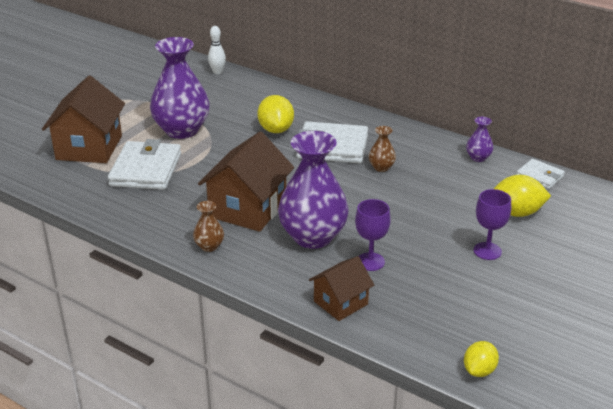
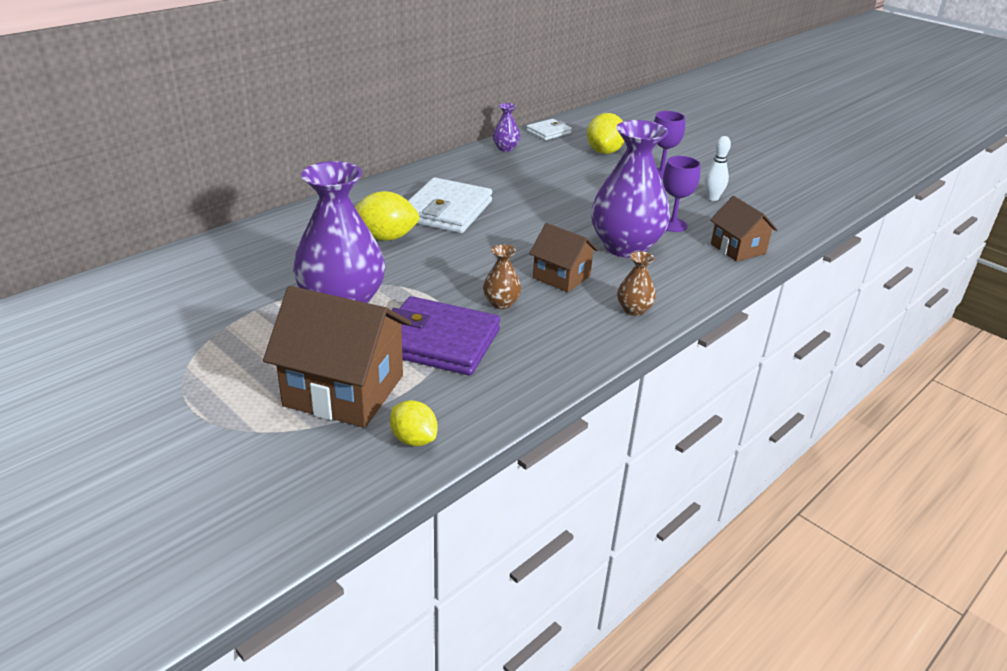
camera: 80 degrees left, 0 degrees up
(146, 170) = (438, 341): white wallet -> purple wallet
(217, 72) = (184, 258): white bowling pin -> white bowling pin (712, 198)
(248, 209) = (561, 277): brown house -> brown house, size x0.58
(381, 167) = (503, 193): brown vase -> brown vase (501, 303)
(479, 370) = (822, 207): yellow lemon -> yellow lemon (413, 439)

